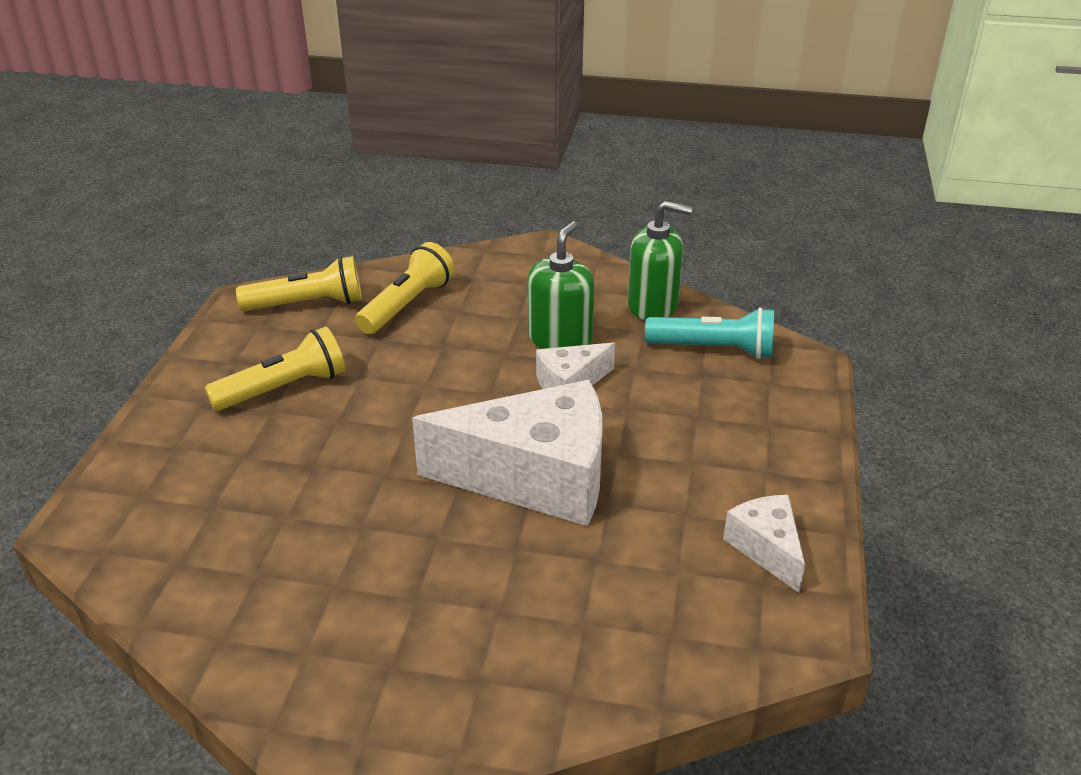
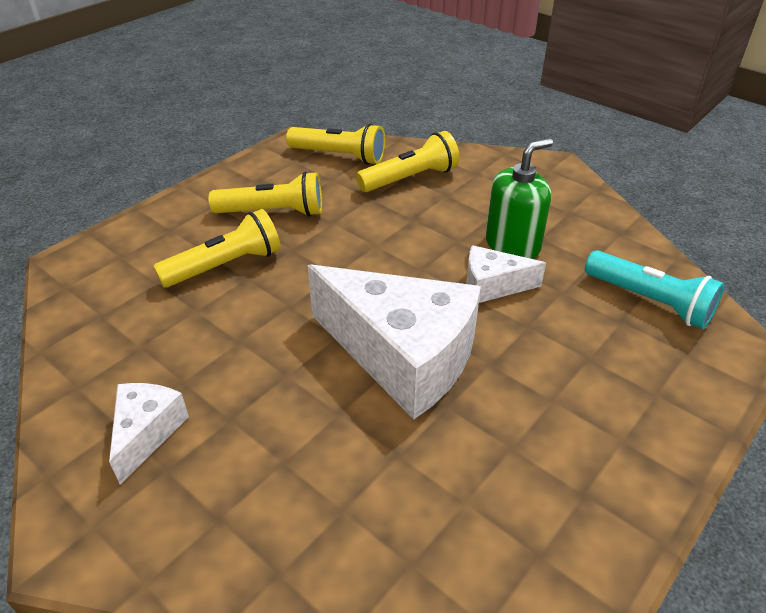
camera: 30 degrees right, 5 degrees up
(279, 461) = (225, 265): none -> yellow flashlight
(652, 305) = (617, 243): green soap dispenser -> none
(766, 548) = (567, 520): white cheese -> white cheese (147, 432)

